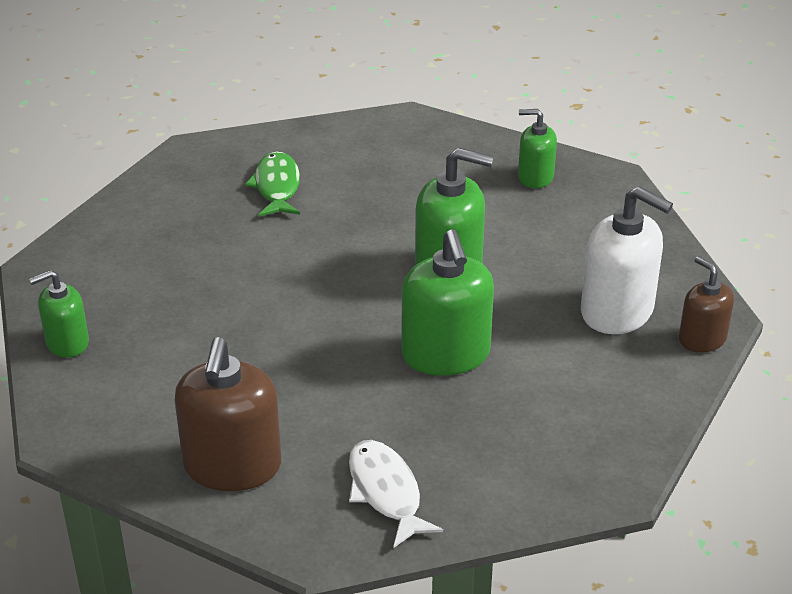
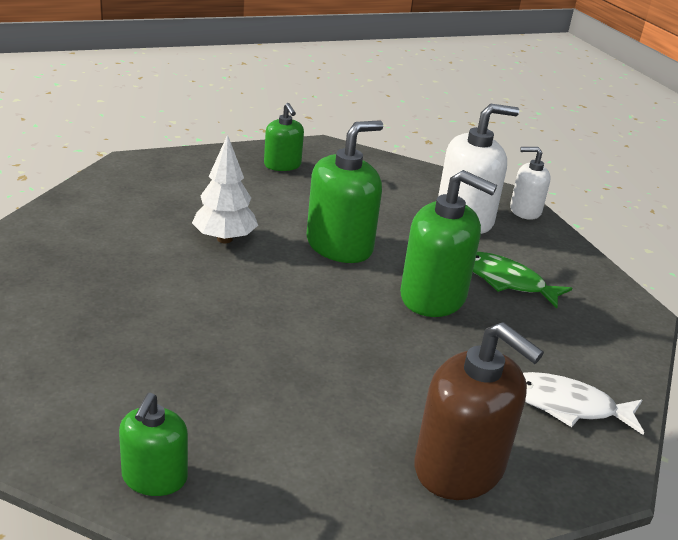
camera: 55 degrees left, 5 degrees down
(277, 187) = (115, 251): green fish -> green fish (507, 281)
(368, 218) = (224, 239): none -> white tree
(535, 177) = (282, 165): green soap dispenser -> green soap dispenser turned 75 degrees counterclockwise
(702, 339) = (525, 211): brown soap dispenser -> white soap dispenser

